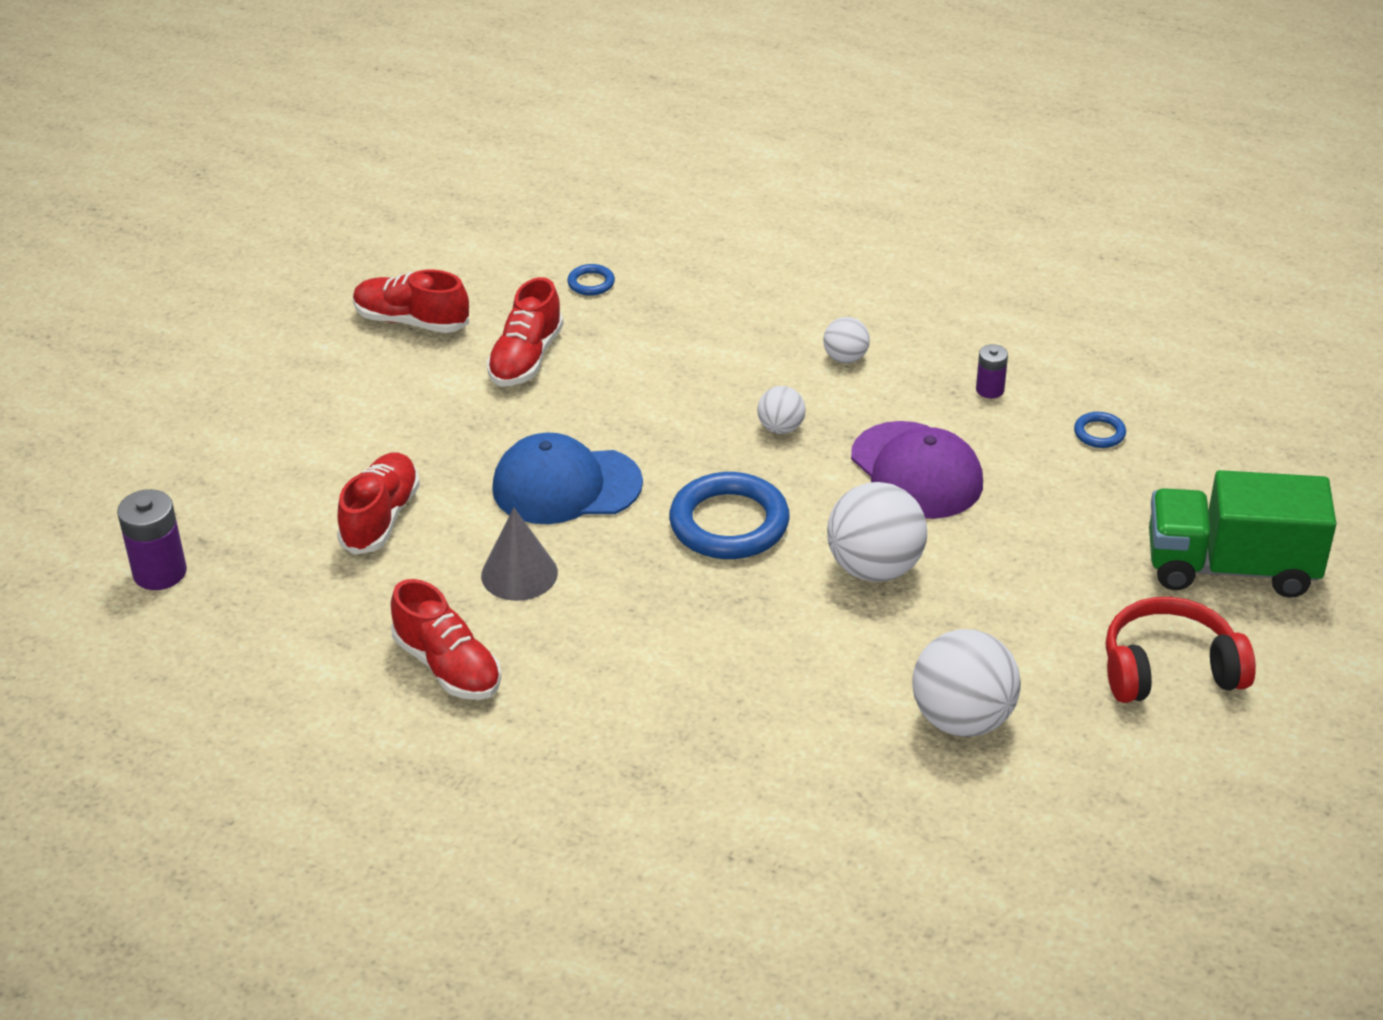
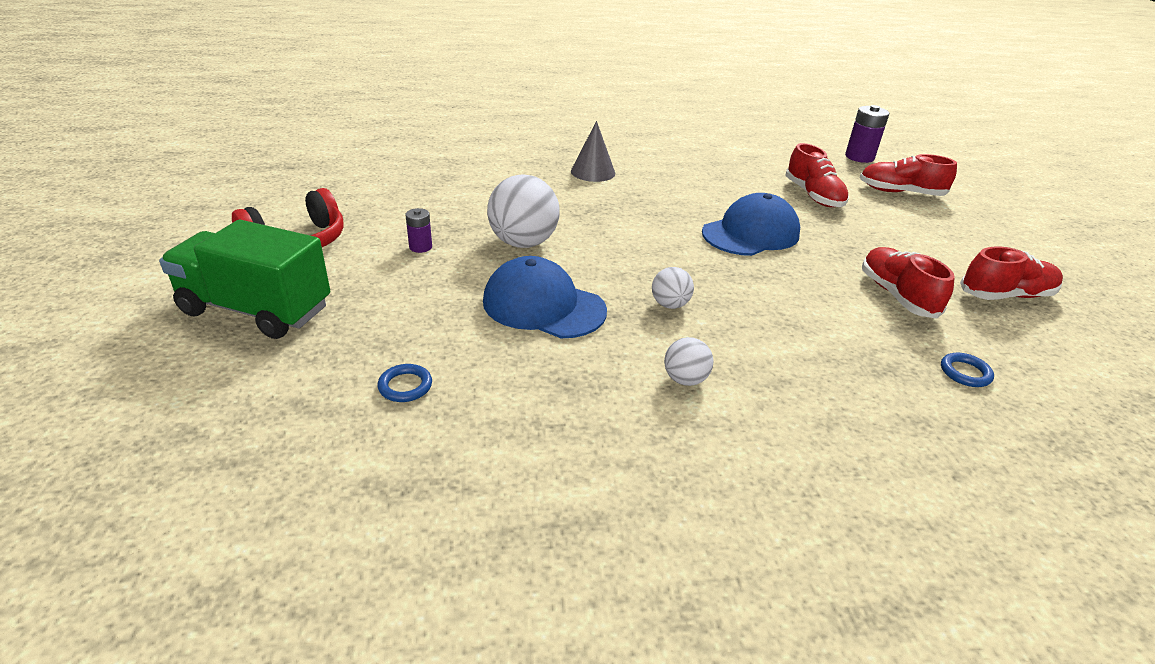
camera: 145 degrees right, 5 degrees down
(448, 666) = (690, 159): red shoe -> red shoe (900, 192)
(519, 574) = (712, 193): grey cone -> grey cone (593, 172)
(729, 523) = (635, 241): blue ring -> none
(916, 471) = (543, 306): purple cap -> blue cap
(962, 719) = (420, 195): white ball -> none
(990, 390) = (533, 394): purple battery -> purple battery (420, 247)
(1230, 568) = (256, 310): green truck -> green truck turned 135 degrees counterclockwise

